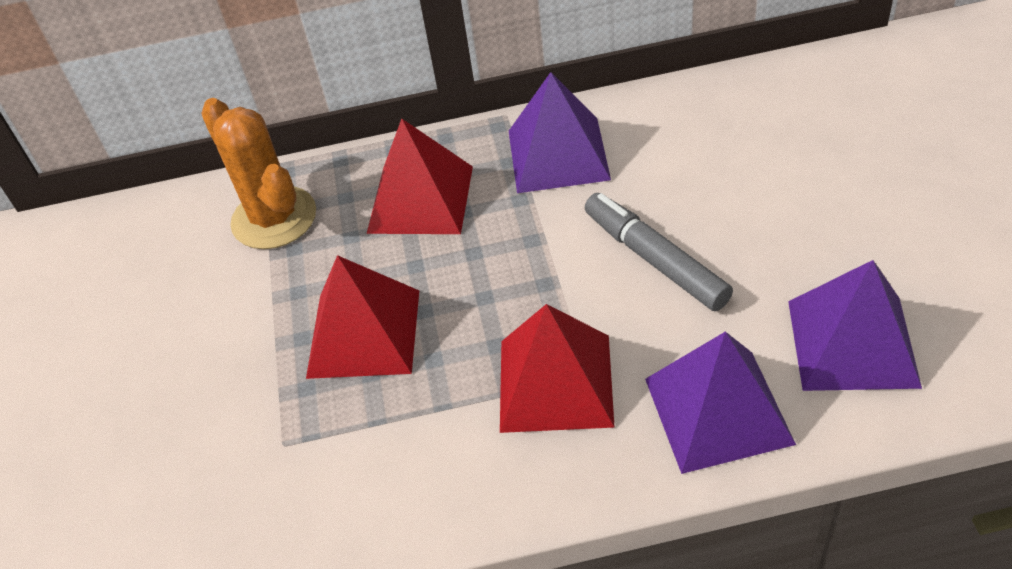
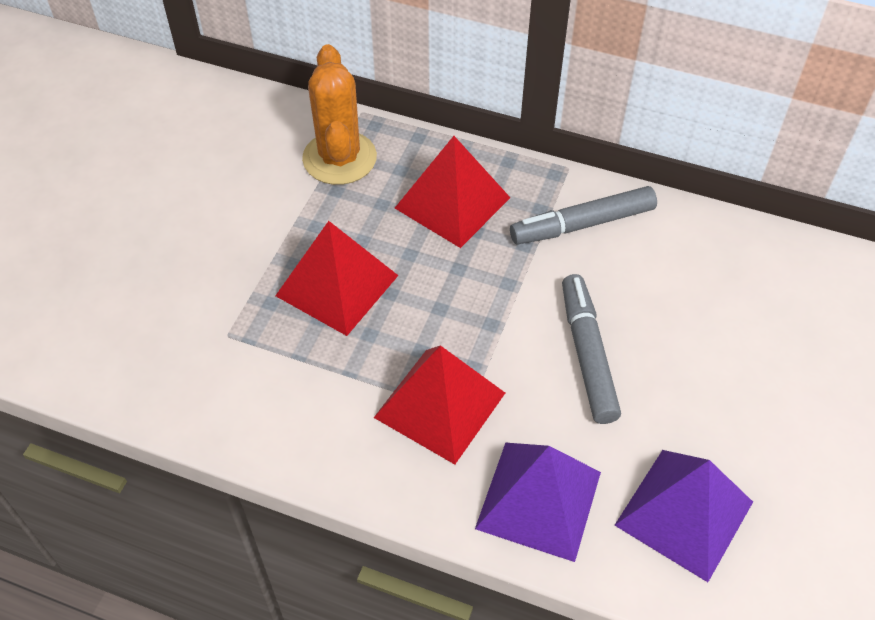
camera: 25 degrees right, 5 degrees up
(558, 154) = (582, 224): purple pyramid -> grey marker

